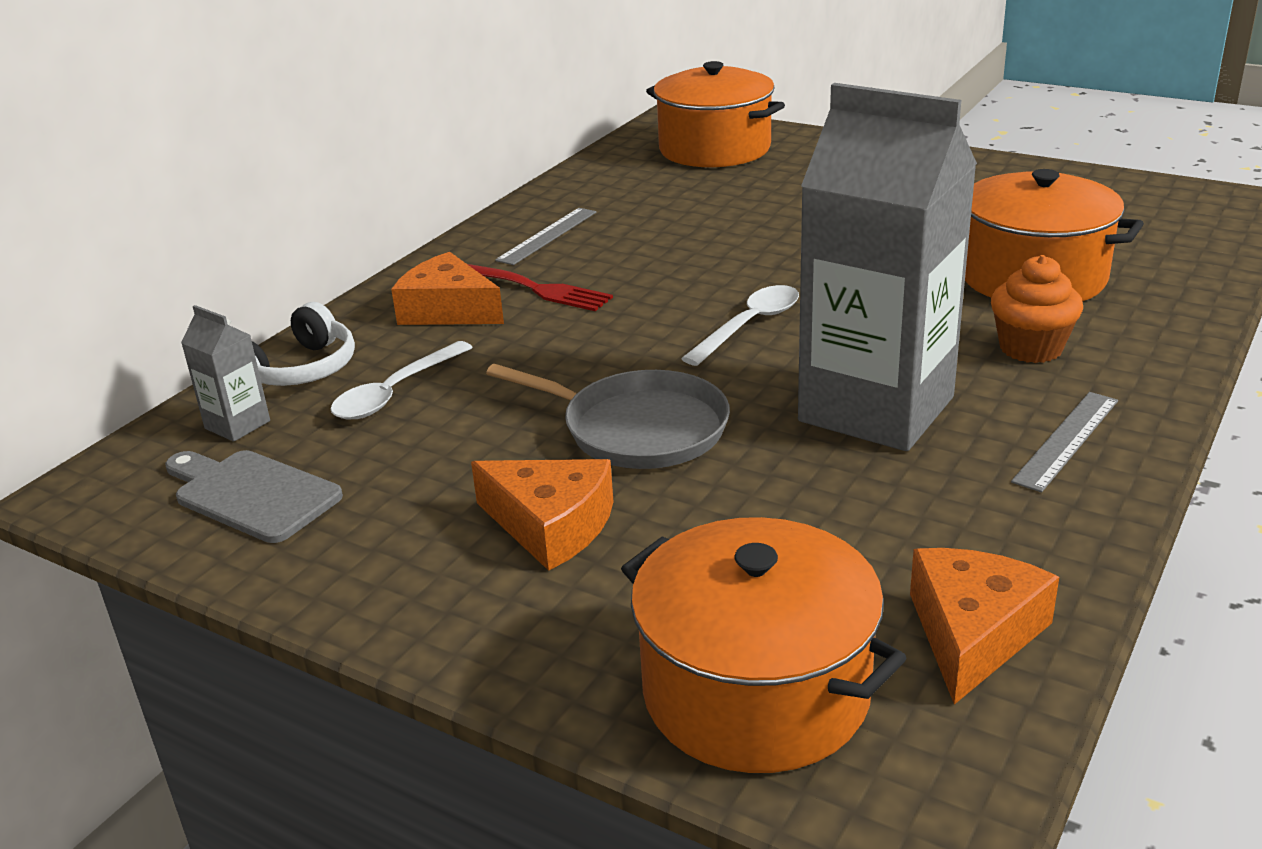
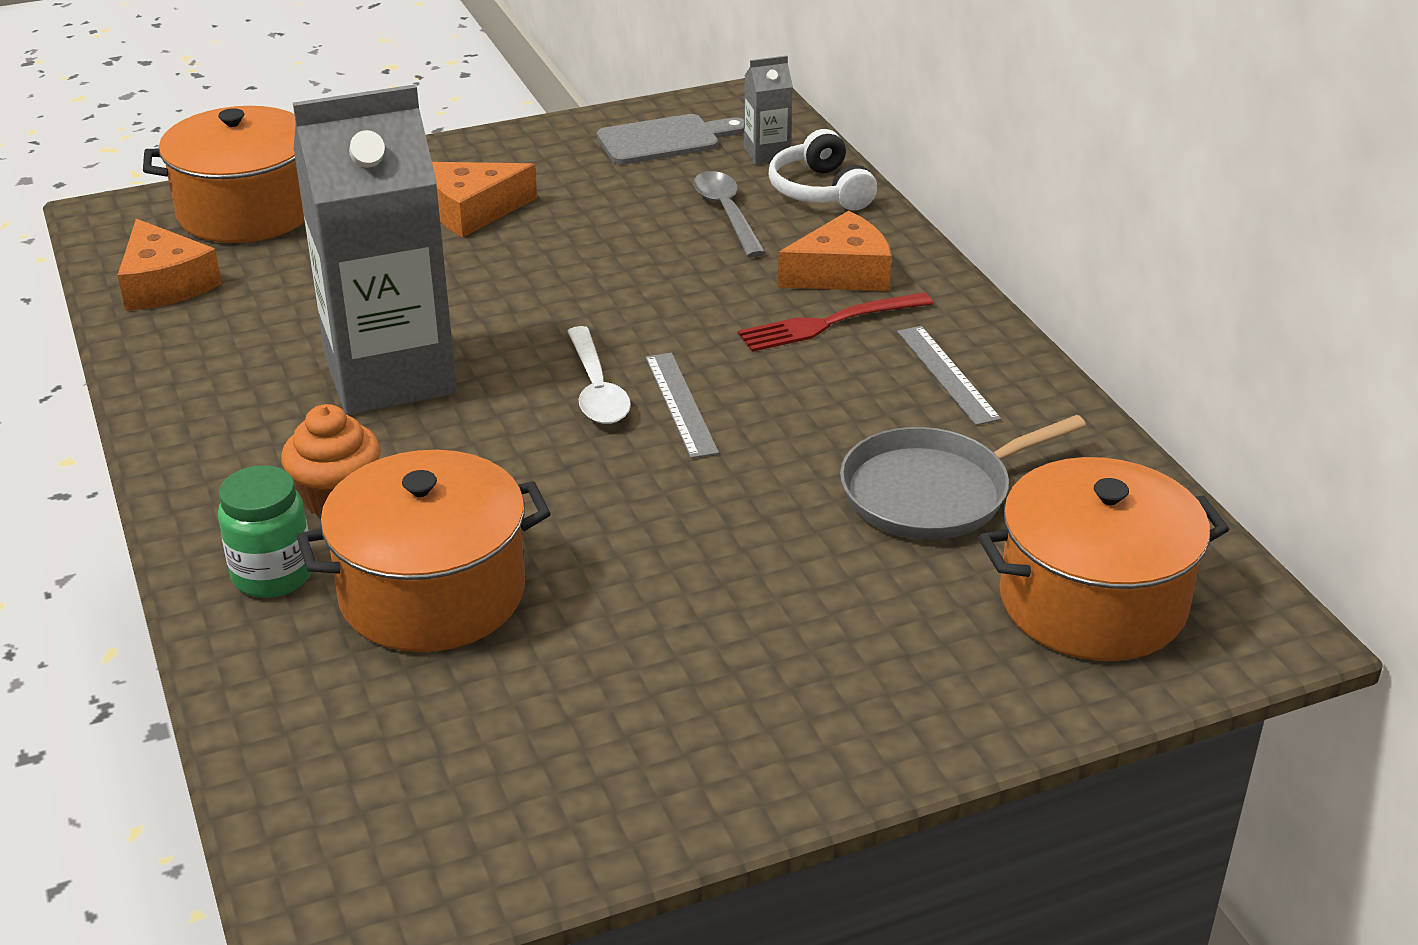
camera: 125 degrees right, 5 degrees up
(395, 393) = (726, 213): white spoon -> grey spoon
(638, 428) = (527, 277): grey pan -> grey pan (932, 492)
(1066, 440) = (222, 426): grey ruler -> grey ruler (680, 404)
(1129, 327) = (272, 575): none -> green jar

